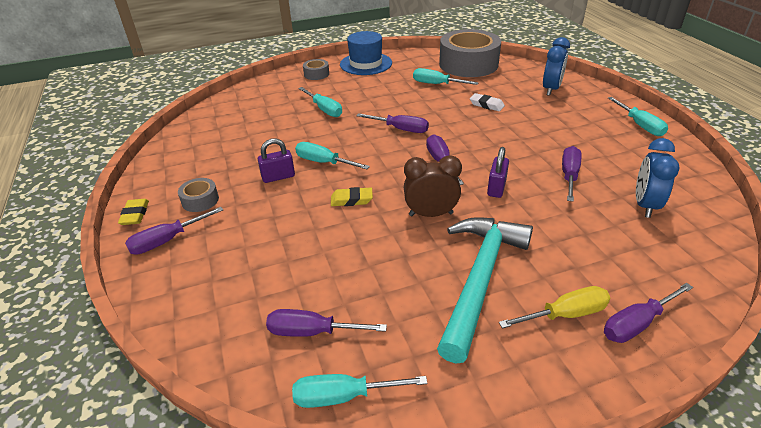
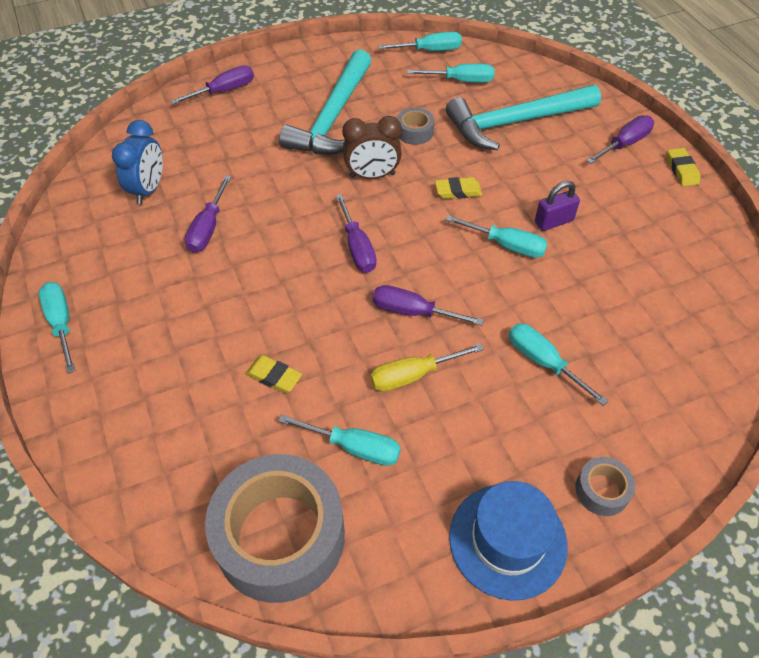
camera: 175 degrees right, 15 degrees up
(200, 200) = (625, 188): grey tape -> grey tape (414, 132)
(268, 268) = (514, 122): none -> turquoise hammer
(312, 332) = (460, 81): purple screwdriver -> turquoise screwdriver
(486, 105) = (274, 376): white eraser -> yellow eraser
(496, 188) = (297, 209): purple padlock -> none
(551, 89) = (147, 427): blue clock -> none
(565, 314) = (273, 95): yellow screwdriver -> yellow screwdriver (413, 375)

